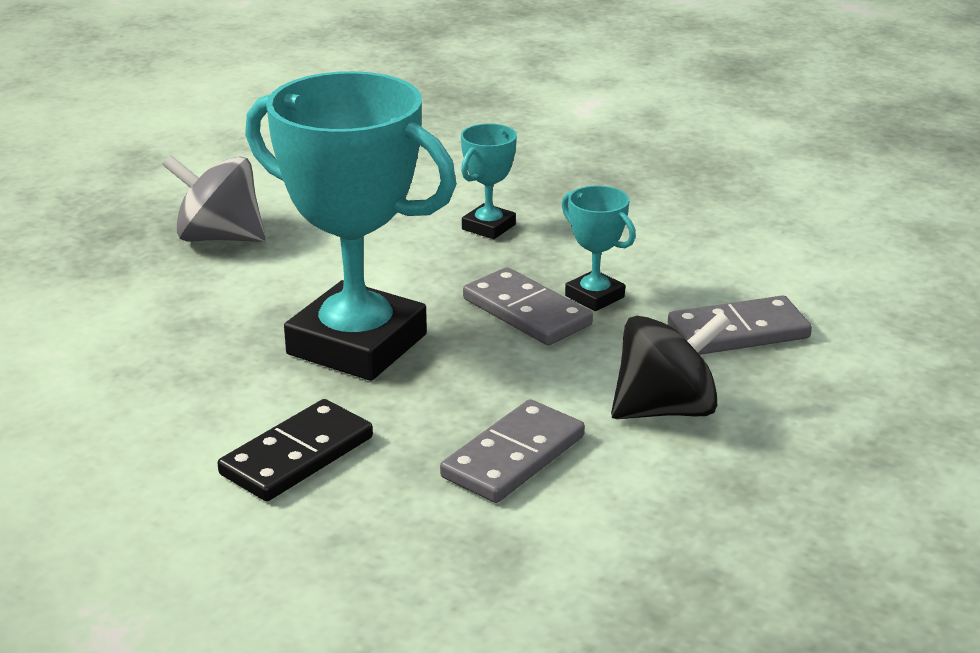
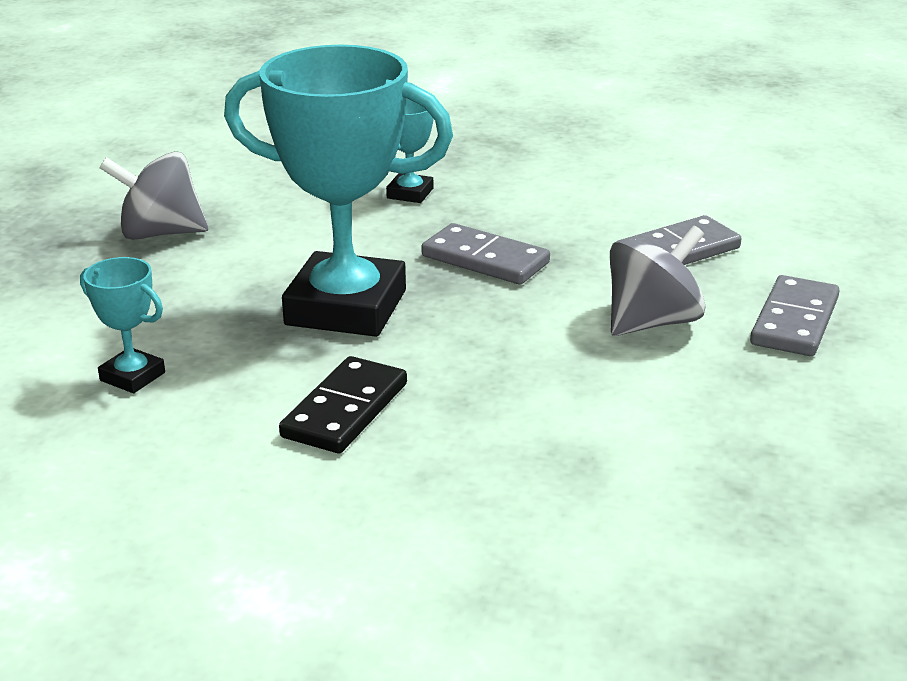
camera: 15 degrees left, 0 degrees up
(513, 457) = (542, 380): grey domino -> grey domino (794, 321)
(594, 296) = (538, 239): turquoise trophy -> turquoise trophy (132, 376)
(666, 410) = (652, 322): black spinning top -> grey spinning top

